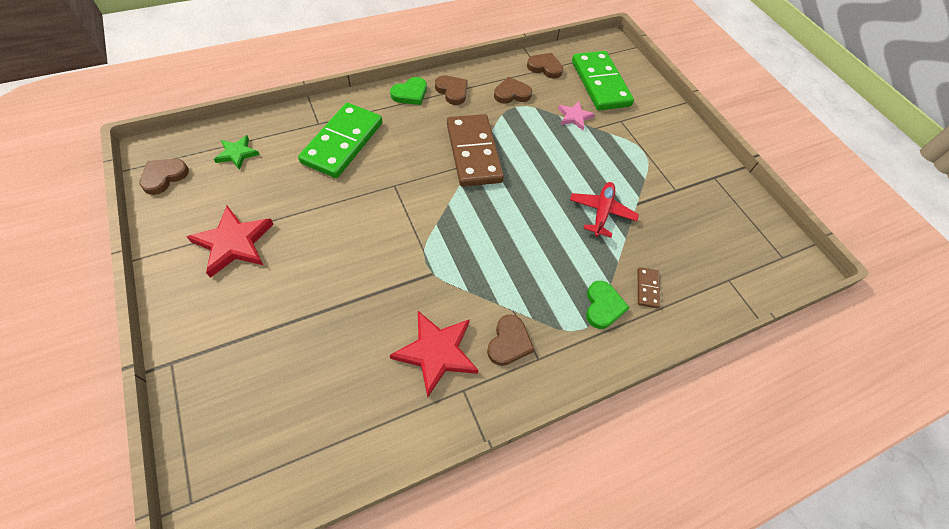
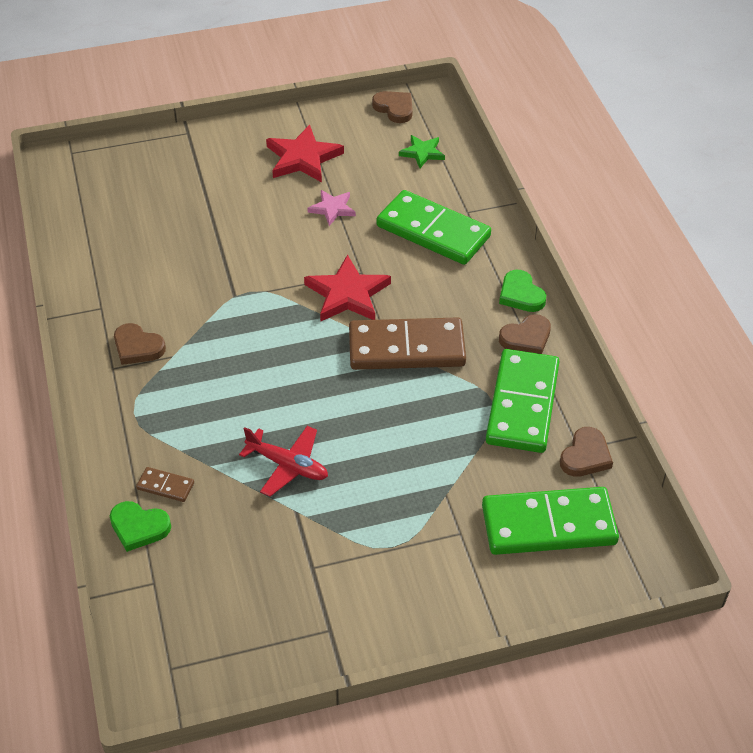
camera: 105 degrees right, 10 degrees down
(436, 352) = (144, 292): red star -> red star (347, 294)
(511, 93) = (522, 404): brown heart -> green domino
(574, 117) = (470, 472): pink star -> pink star (332, 209)
(603, 306) = (154, 436): green heart -> green heart (139, 527)

